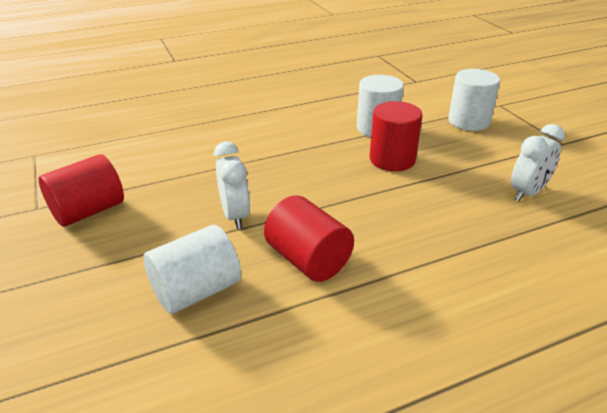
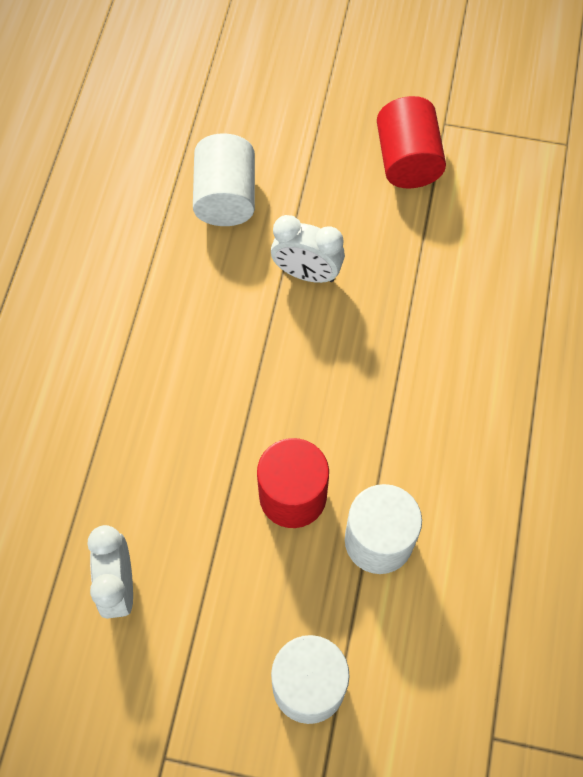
camera: 125 degrees right, 30 degrees up
(308, 260) = (195, 295): red cylinder -> none

